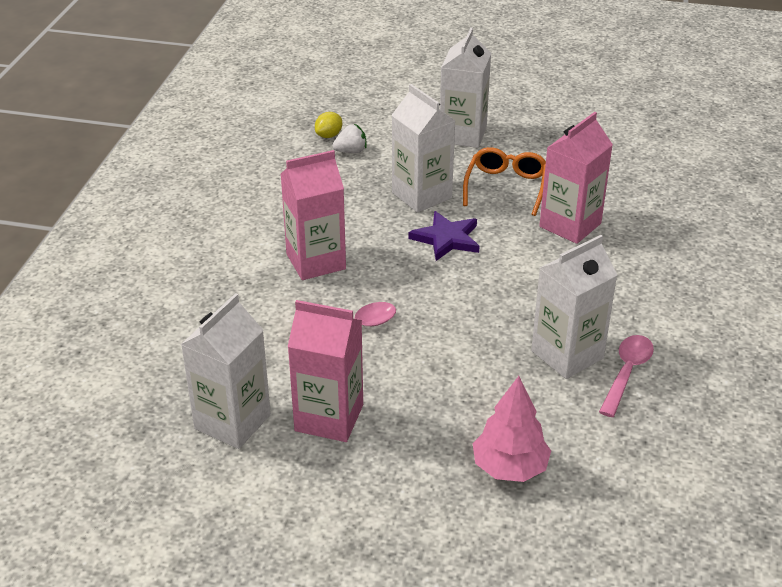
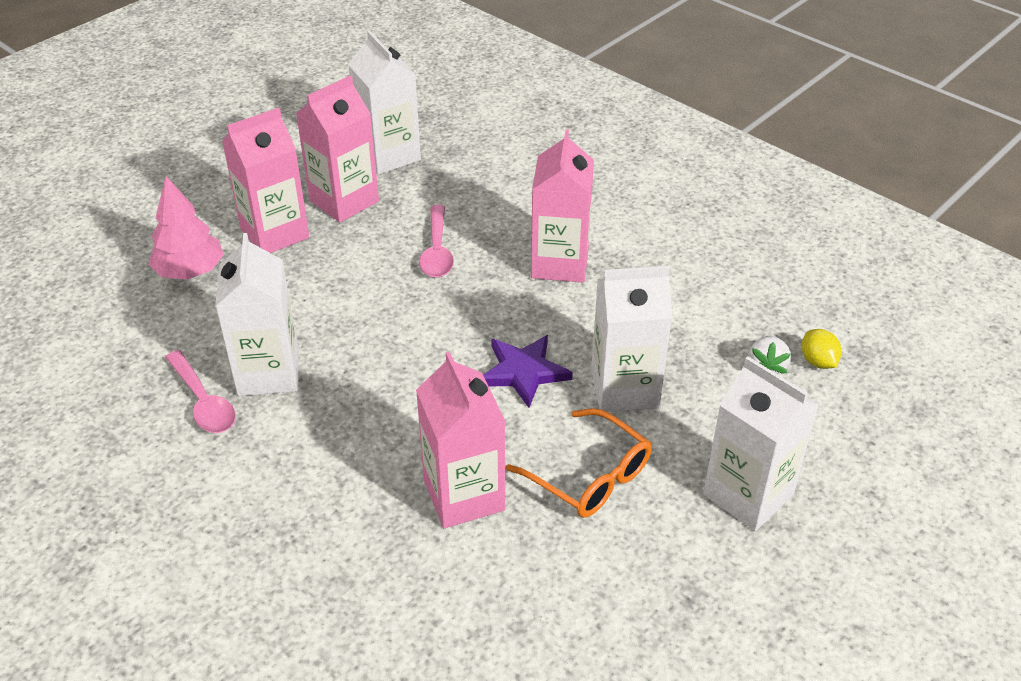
camera: 120 degrees right, 5 degrees up
(412, 440) = (275, 233): none -> pink carton

